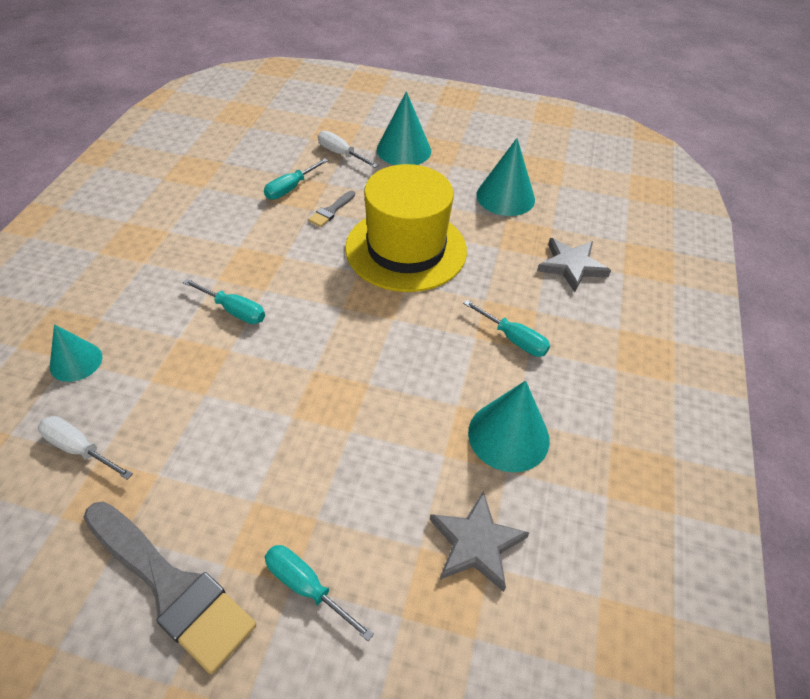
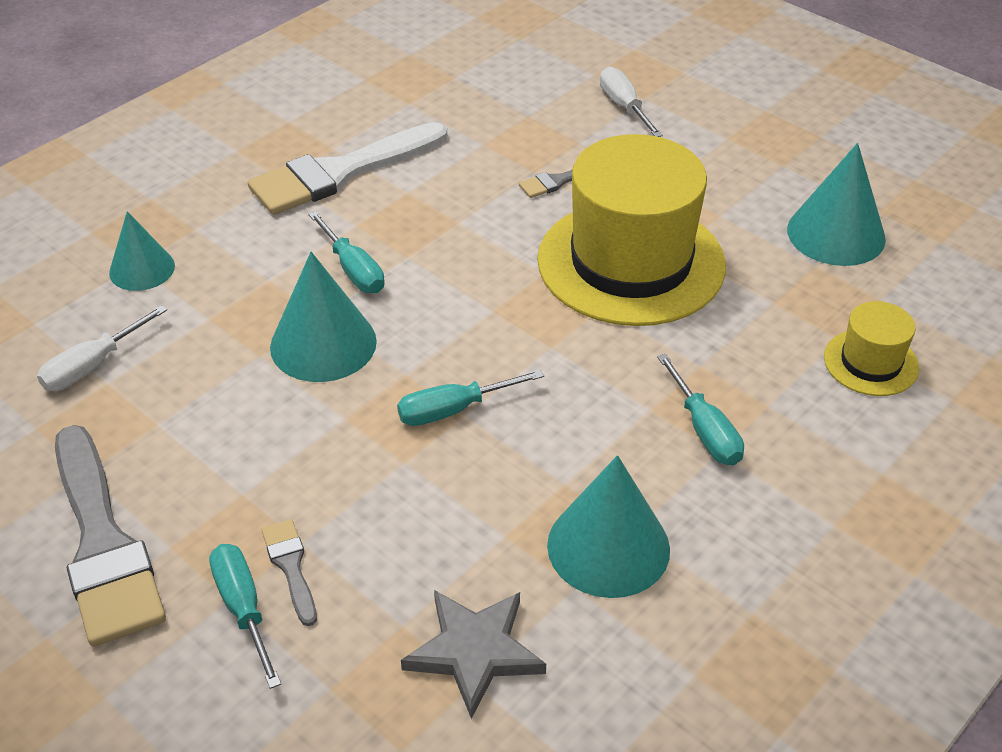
camera: 30 degrees right, 5 degrees down
(80, 449) = (93, 365): white screwdriver -> white screwdriver turned 105 degrees counterclockwise
(184, 247) = (340, 173): none -> white brush
(291, 188) = (523, 135): turquoise screwdriver -> turquoise screwdriver (454, 409)
(320, 540) = (290, 566): none -> grey brush
(404, 150) = (722, 124): turquoise cone -> turquoise cone (323, 344)
(571, 266) = (871, 362): grey star -> yellow hat

